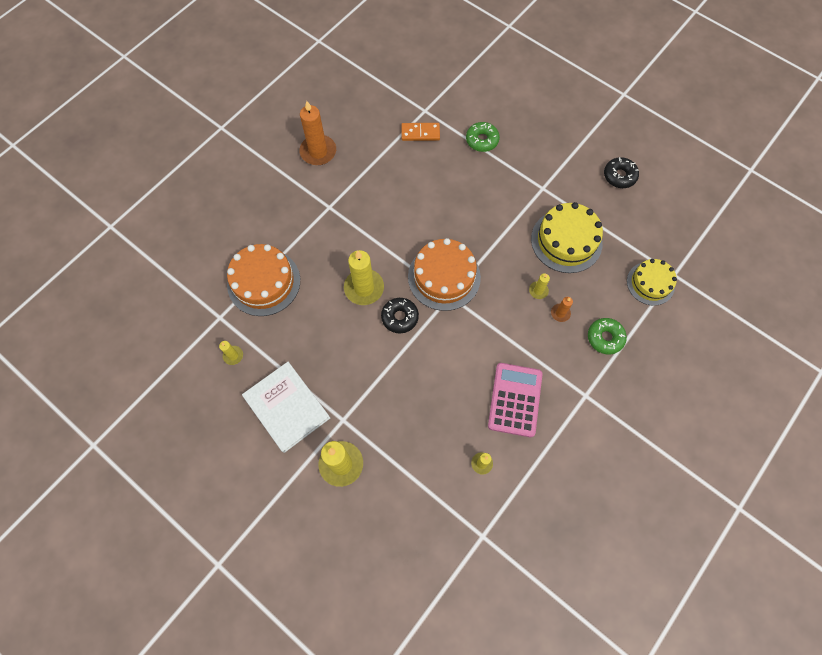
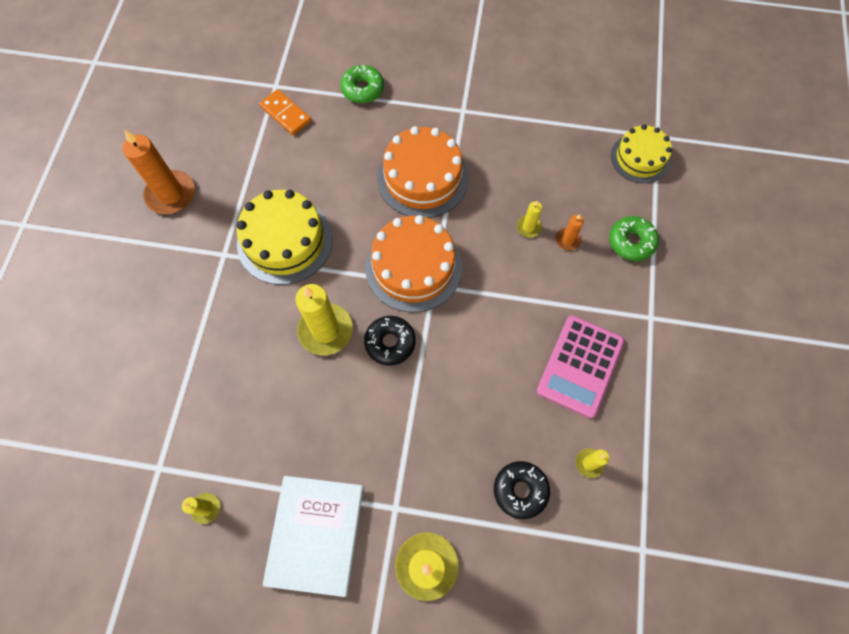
camera: 30 degrees left, 0 degrees up
(264, 282) = (193, 391): orange cake -> orange cake (422, 178)
(286, 407) = (315, 534): white book -> white book turned 75 degrees clockwise
(420, 133) = (285, 114): orange domino -> orange domino turned 75 degrees clockwise
(515, 400) = (580, 366): pink calculator -> pink calculator turned 135 degrees counterclockwise
(566, 241) = (524, 156): yellow cake -> yellow cake (285, 241)
(619, 176) = (536, 58): black donut -> black donut (520, 490)

